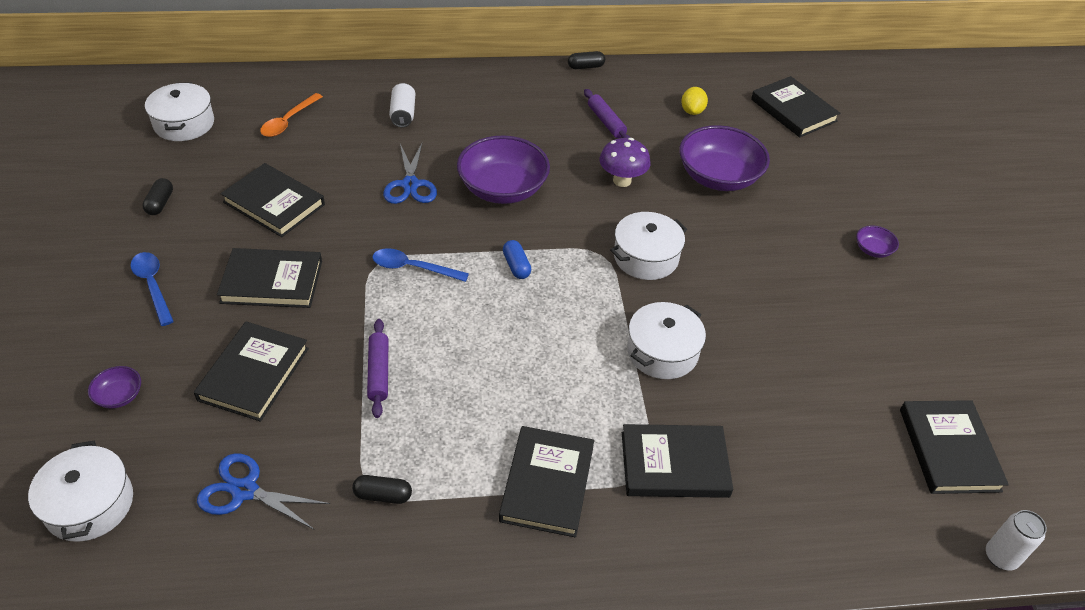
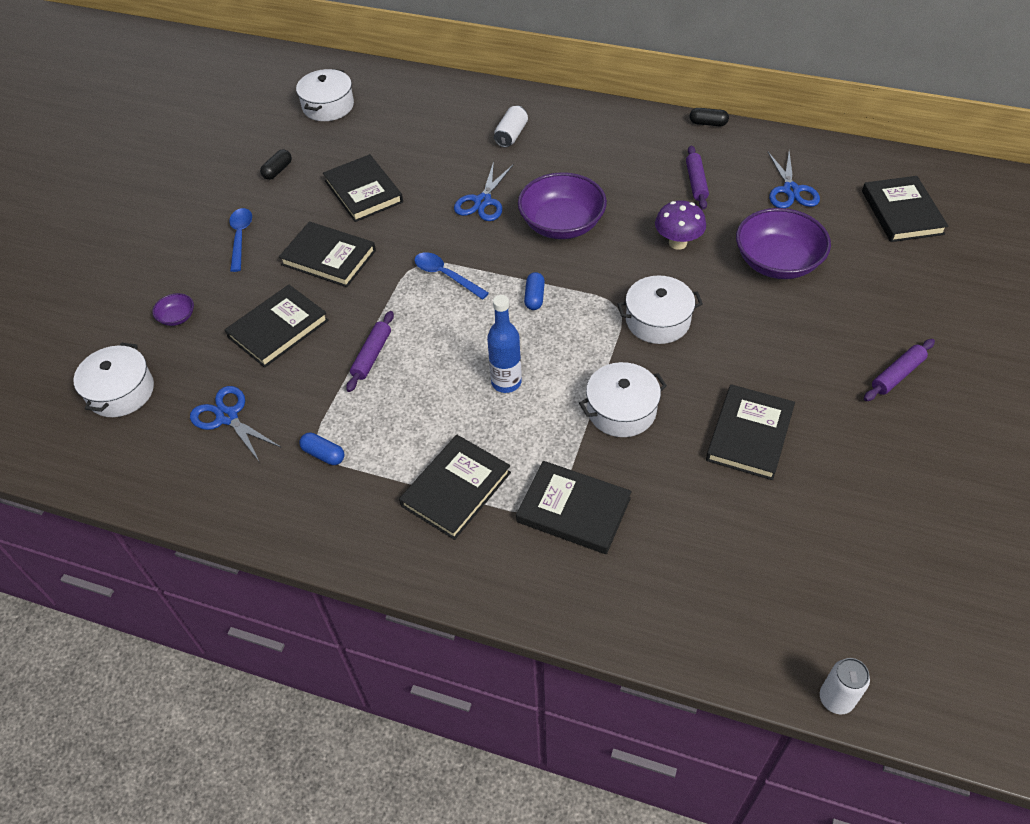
camera: 30 degrees right, 5 degrees up
(288, 121) = (411, 121): orange spoon -> none
(383, 495) = (323, 454): black capsule -> blue capsule
(536, 358) = (506, 382): none -> blue bottle
(692, 111) = (790, 190): yellow lemon -> blue scissors
(873, 250) = (897, 375): purple bowl -> purple rolling pin
(948, 449) = (849, 586): black book -> black book (749, 434)

